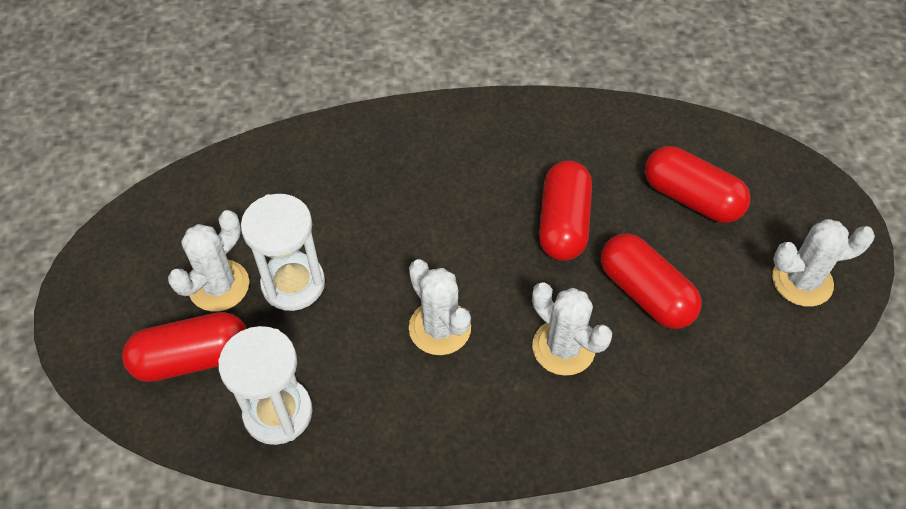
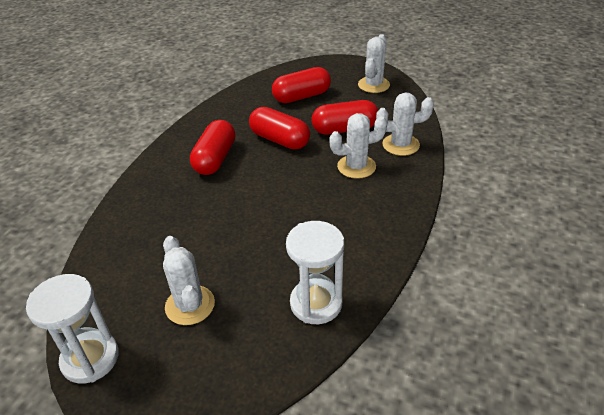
camera: 60 degrees left, 15 degrees down
(192, 358) = (238, 340): red capsule -> red capsule (215, 159)
(293, 284) = (223, 264): white hourglass -> white hourglass (90, 359)
(440, 328) = (309, 208): white cactus -> white cactus (400, 145)

